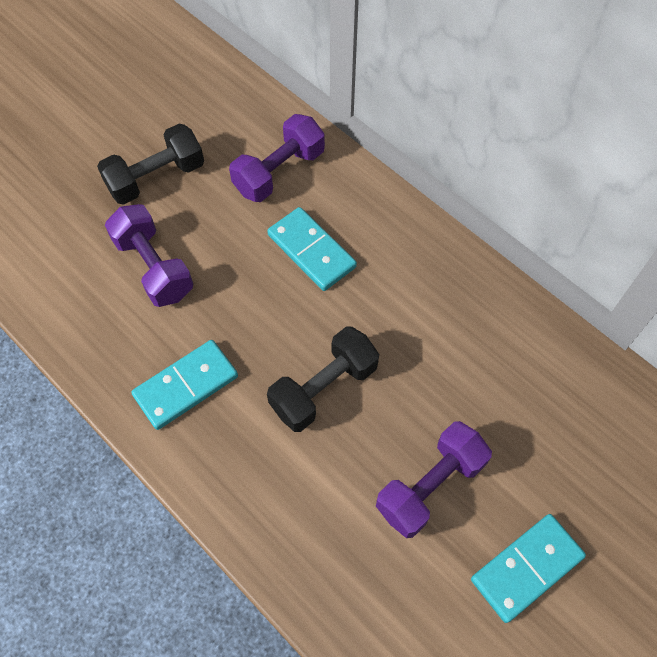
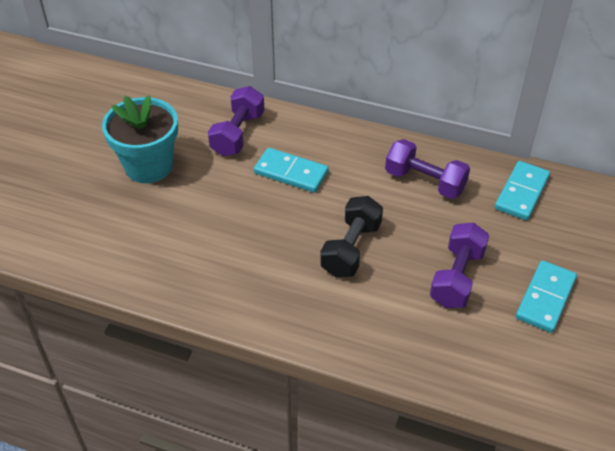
camera: 25 degrees left, 15 degrees down
(154, 267) = (182, 220): purple dumbbell -> purple dumbbell (425, 182)
(156, 178) = (148, 166): black dumbbell -> turquoise flower pot
(186, 386) = (253, 283): turquoise domino -> turquoise domino (521, 192)

